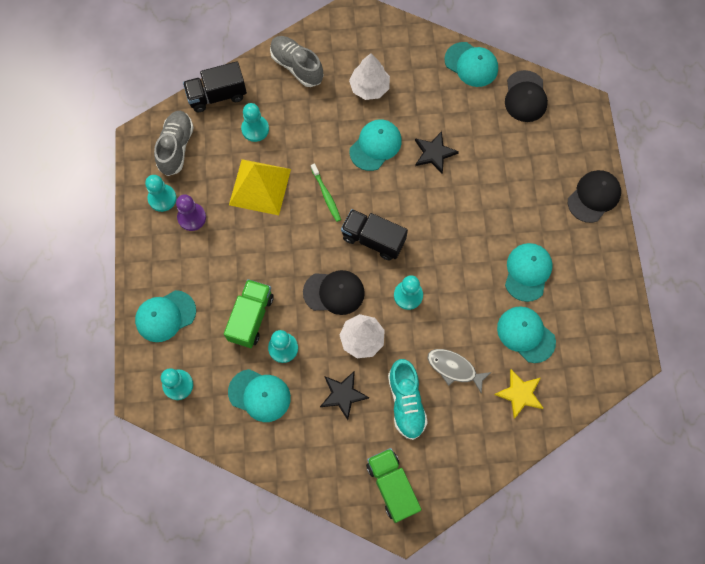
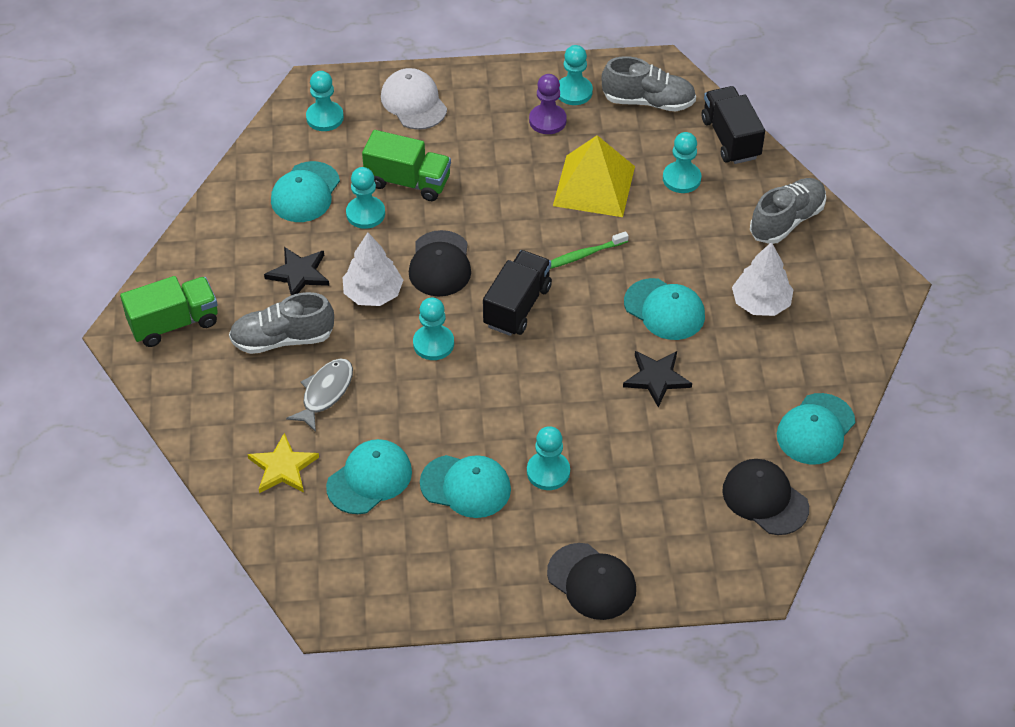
camera: 90 degrees right, 20 degrees down
(165, 316) = (413, 102): turquoise cap -> white cap
(406, 402) = (283, 339): turquoise shoe -> grey shoe
(513, 221) = (548, 472): none -> turquoise pawn
(525, 96) = (765, 499): black cap -> black cap turned 45 degrees clockwise

